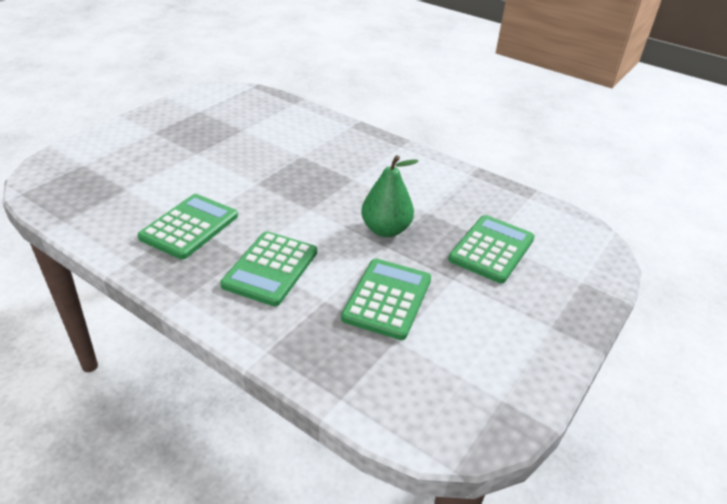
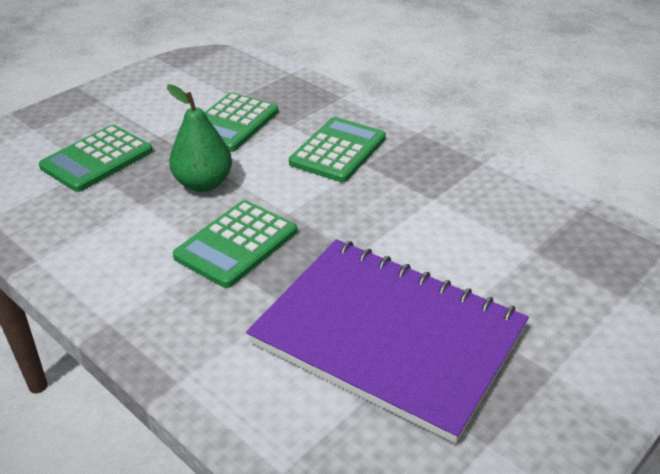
camera: 170 degrees left, 0 degrees up
(189, 227) = (432, 195): green calculator -> green calculator (236, 244)
(240, 144) = (388, 336): none -> purple notebook

